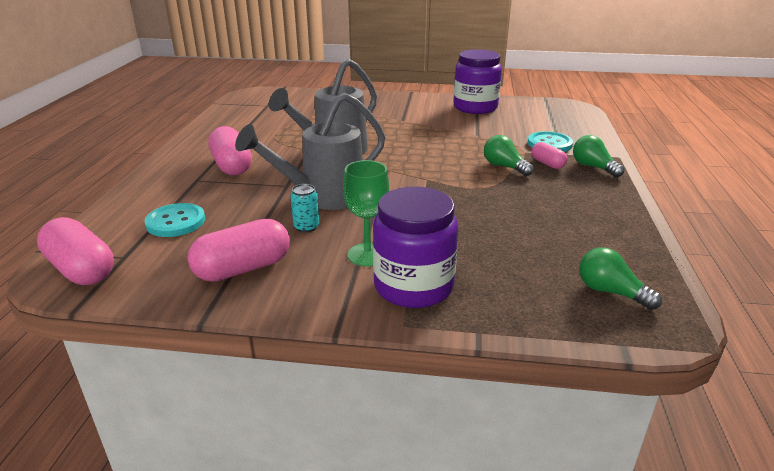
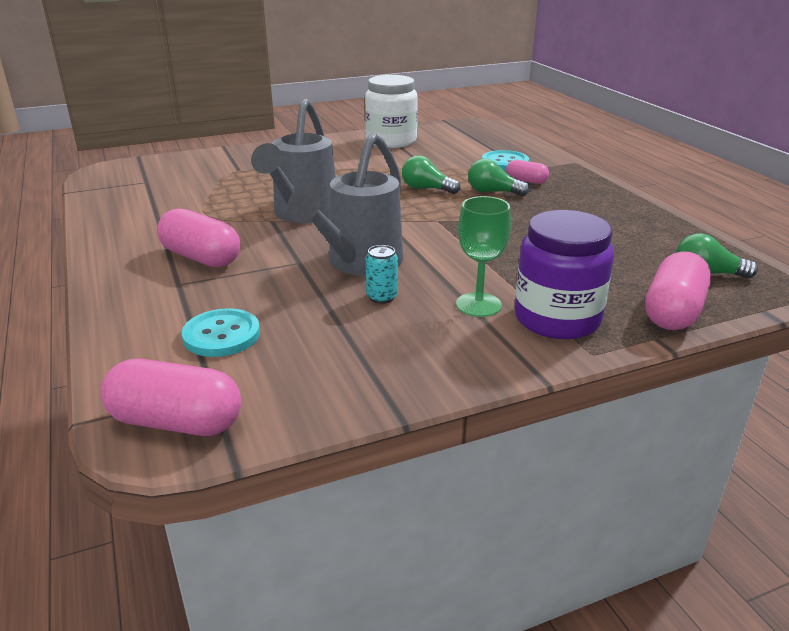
camera: 30 degrees left, 0 degrees up
(243, 268) = (373, 357): pink capsule -> pink capsule (673, 312)
(475, 107) = (391, 141): purple jar -> white jar
(593, 167) = (567, 175): green light bulb -> green light bulb (426, 189)

